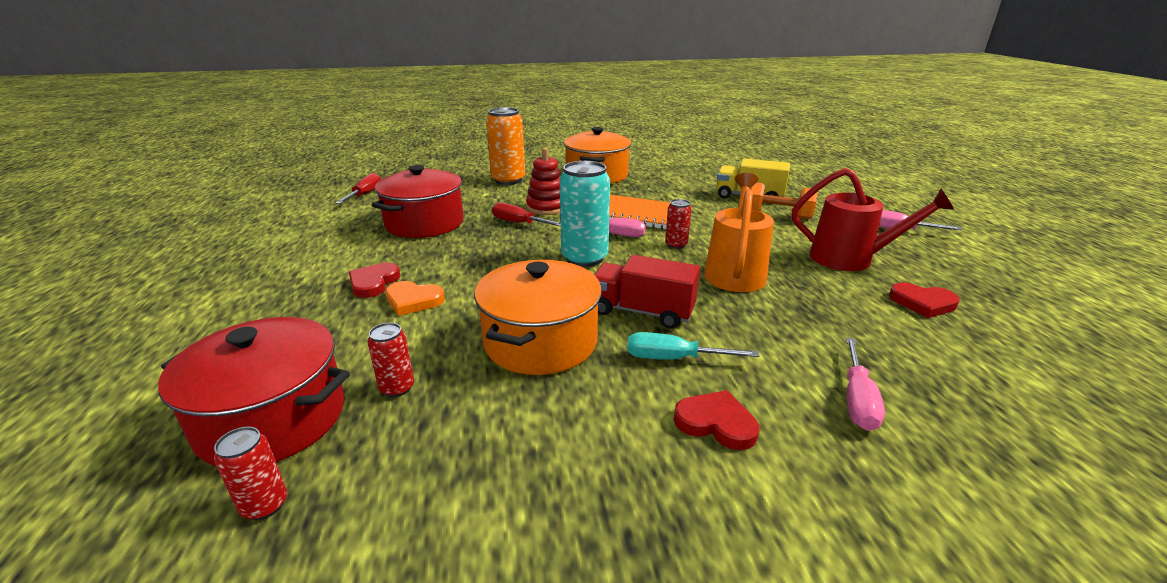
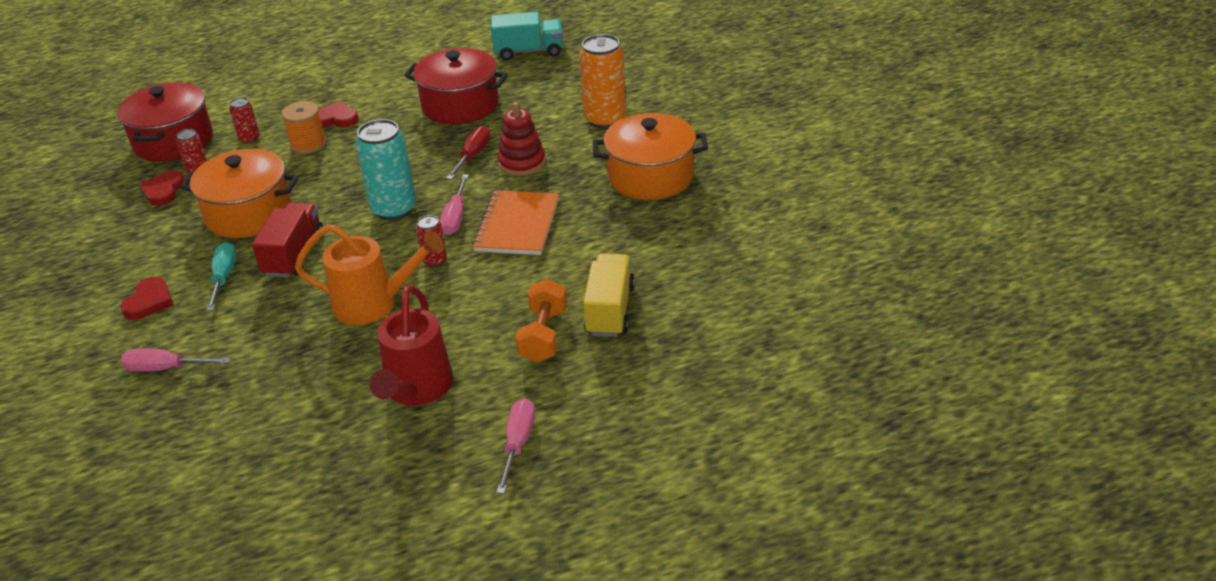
camera: 80 degrees right, 10 degrees up
(265, 505) = (109, 164): red can -> red can (249, 139)
(365, 194) = (529, 51): red screwdriver -> turquoise truck
(413, 300) = (308, 144): orange heart -> orange spool
(922, 303) = (315, 431): red heart -> red heart (163, 190)

